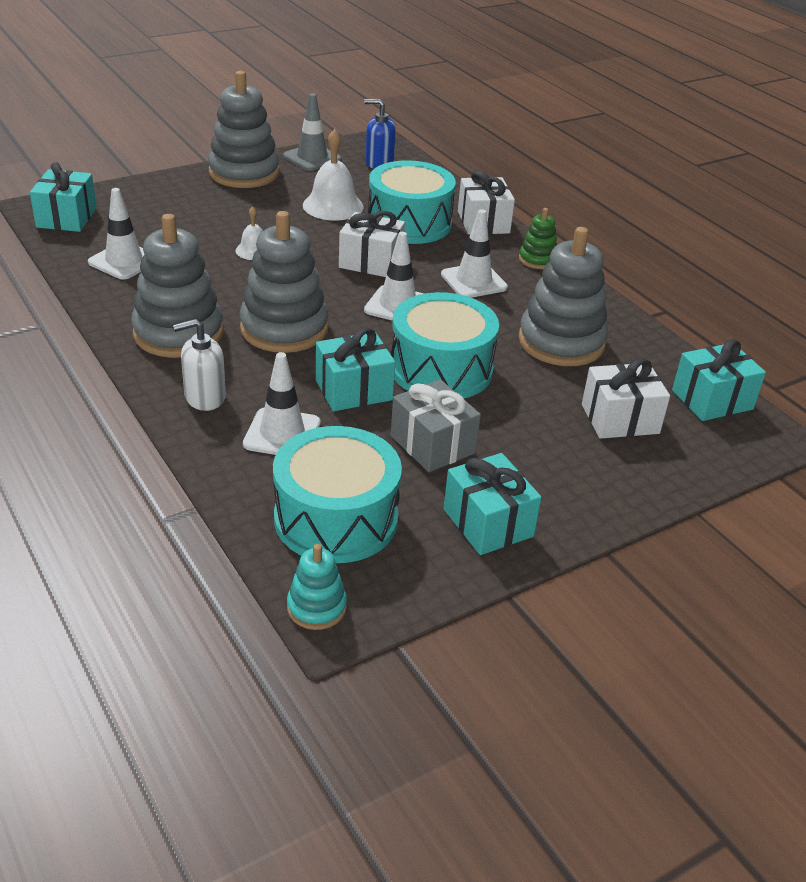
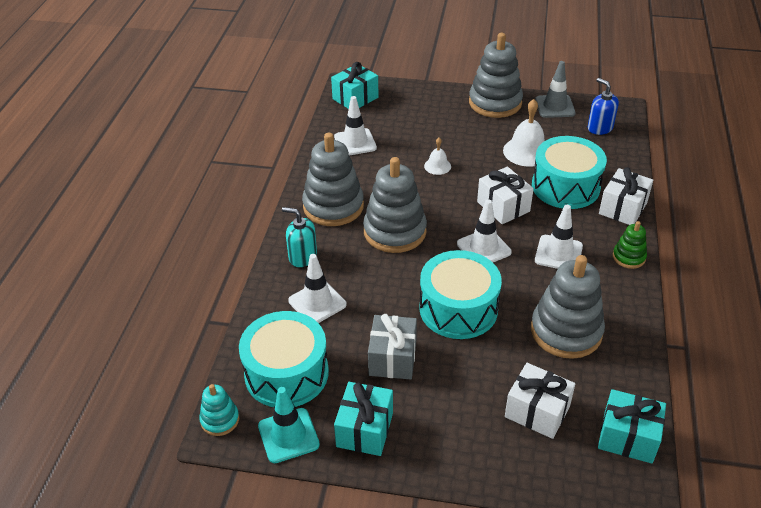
camera: 45 degrees right, 5 degrees up
(204, 397) = (302, 256): white soap dispenser -> turquoise soap dispenser
(353, 390) = (388, 295): turquoise gift -> none
(416, 575) = (288, 435): none -> turquoise traffic cone

